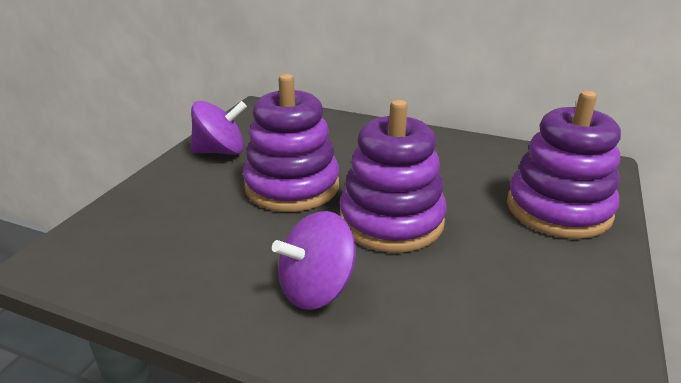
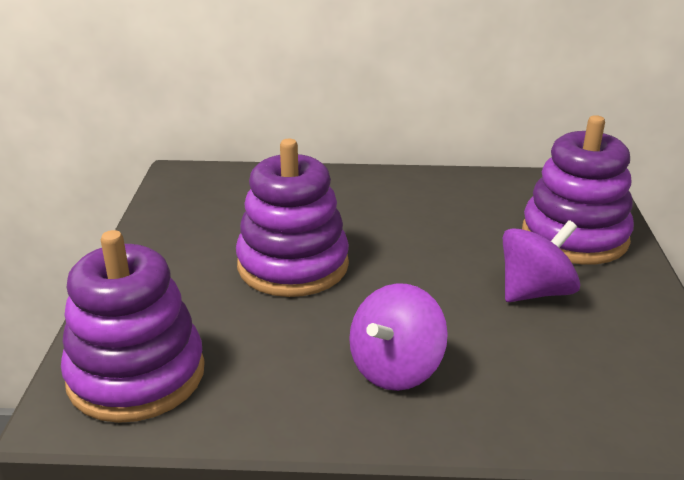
camera: 20 degrees left, 0 degrees up
(221, 151) = (176, 239): purple spinning top -> purple spinning top (535, 292)
(391, 221) = (424, 282): purple stacking toy -> purple stacking toy (136, 375)

